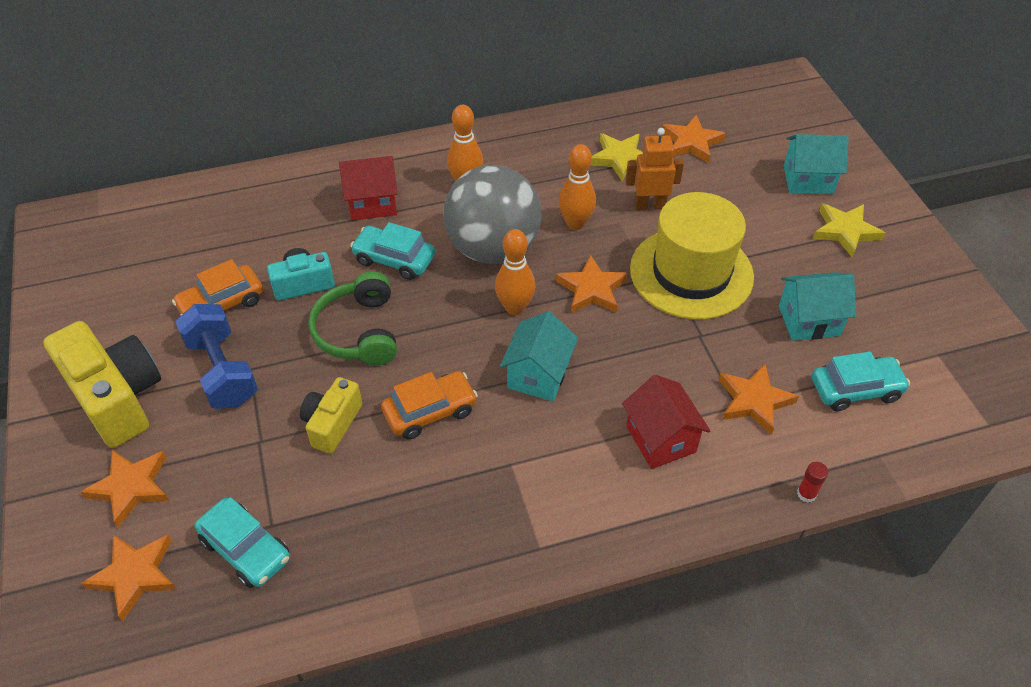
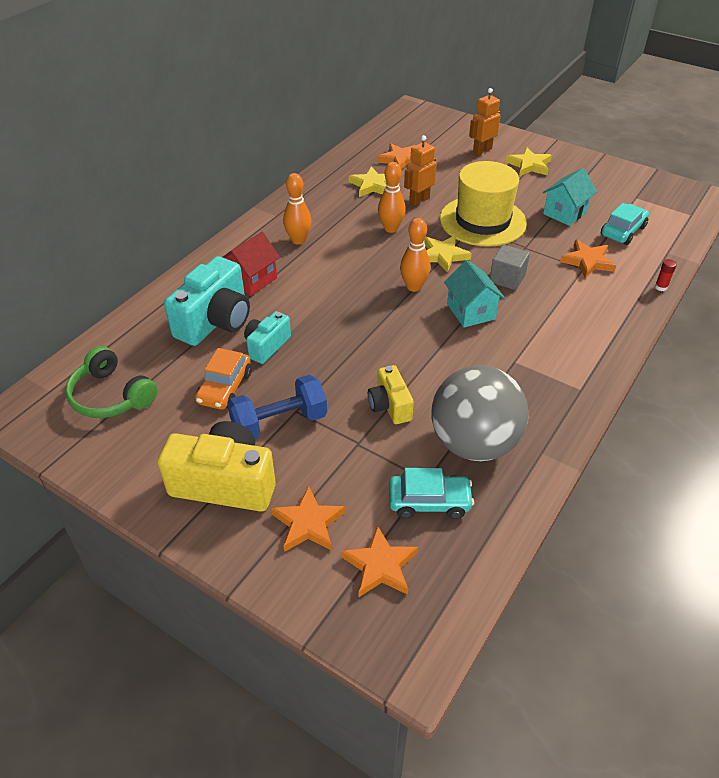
camera: 40 degrees left, 5 degrees down
(222, 371) = (279, 423): blue dumbbell -> blue dumbbell turned 45 degrees counterclockwise
(291, 229) = (215, 321): none -> turquoise camera
(358, 331) = (338, 350): green headphones -> green headphones (111, 396)
(394, 259) = (308, 301): turquoise car -> none
(430, 411) = (437, 364): orange car -> none
(493, 249) = (361, 265): grey ball -> grey ball (474, 443)
(591, 289) = (443, 255): orange star -> yellow star
(628, 361) = (507, 278): none -> grey cube
(660, 439) = (569, 304): red house -> none
(808, 180) = (482, 150): turquoise house -> orange robot

